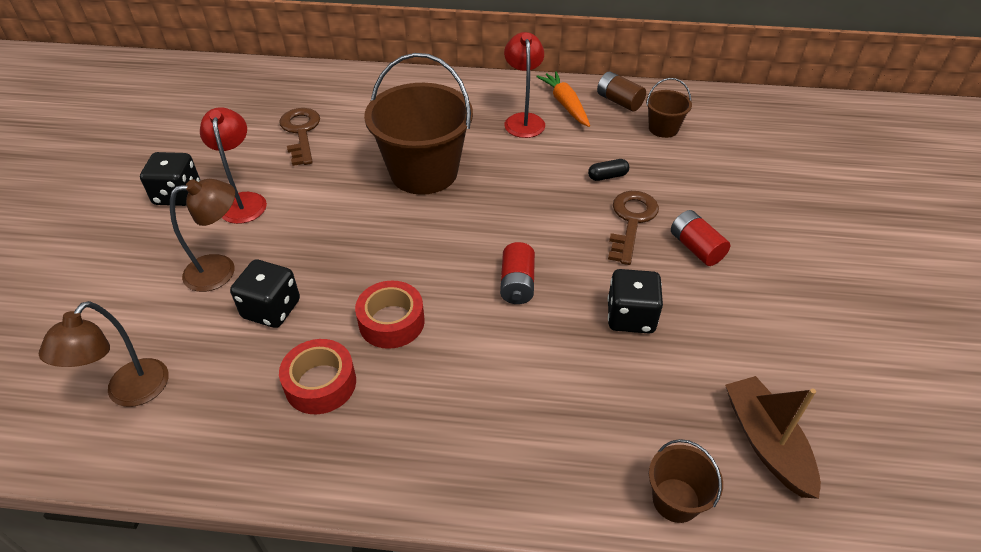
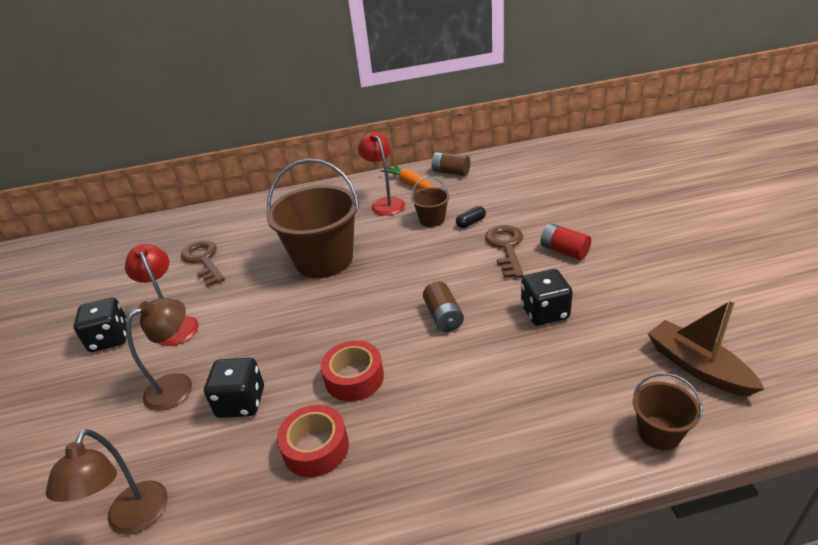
camera: 15 degrees left, 10 degrees down
(517, 284) = (443, 317): red battery -> brown battery
(663, 128) = (493, 181): brown bucket -> brown bucket (432, 220)

